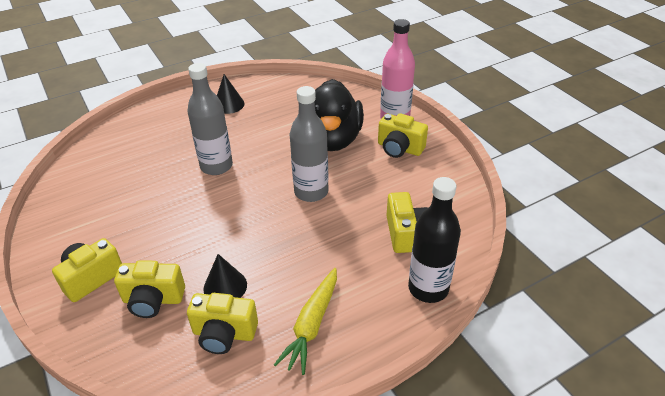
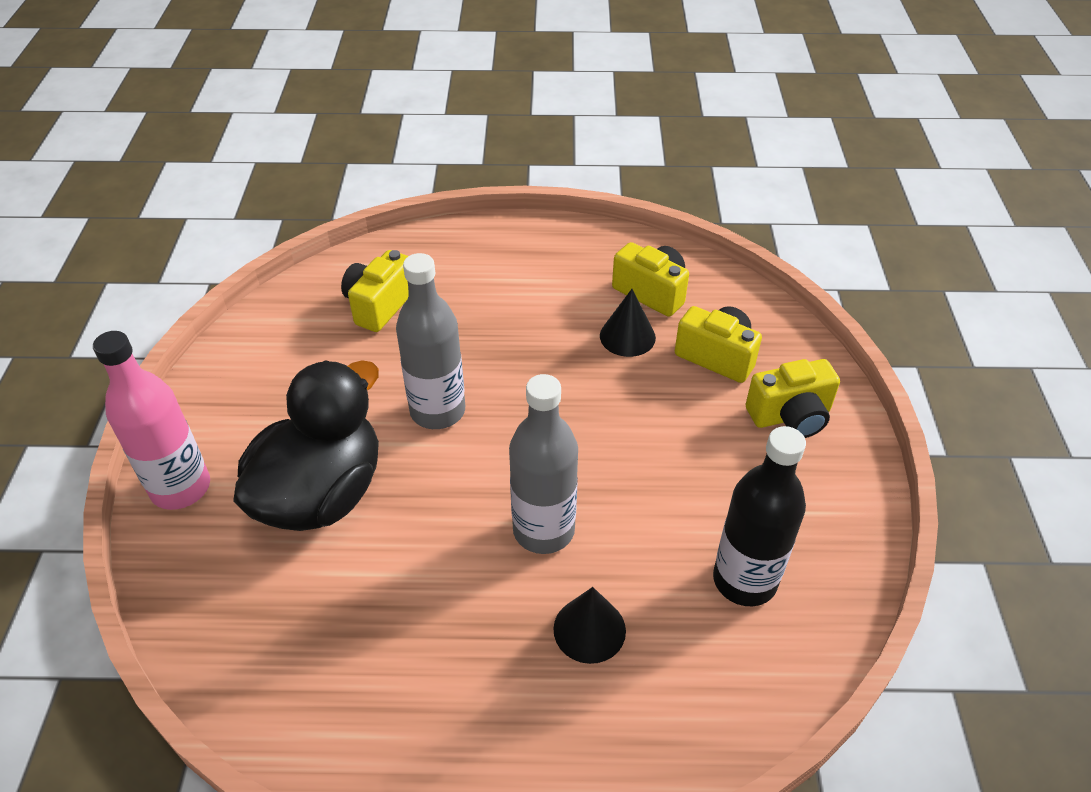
camera: 150 degrees left, 5 degrees up
(229, 104) = (425, 703): black cone -> black cone (589, 629)
(312, 324) = (559, 265): yellow carrot -> none
(399, 148) = (246, 424): yellow camera -> none
(428, 288) = (419, 247): black bottle -> black bottle (744, 580)

